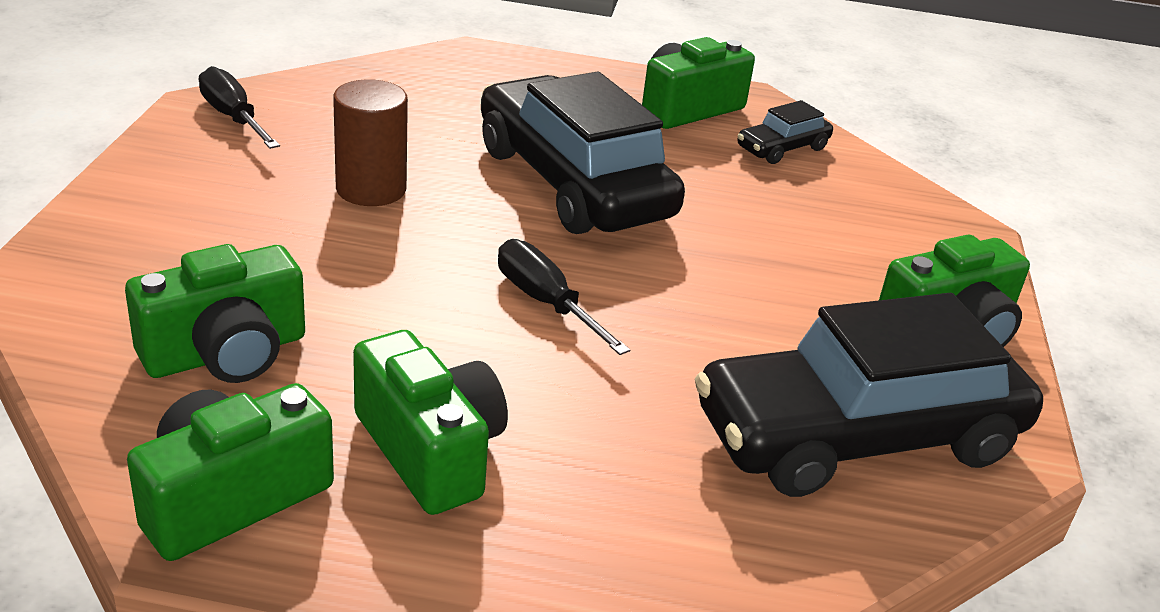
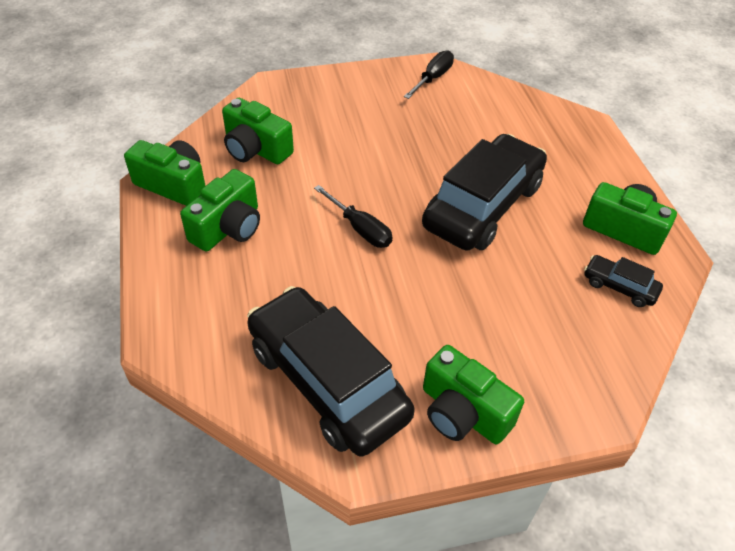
camera: 70 degrees right, 15 degrees up
(371, 189) = (410, 141): brown cylinder -> none
(545, 302) = (361, 229): black screwdriver -> black screwdriver turned 105 degrees clockwise

